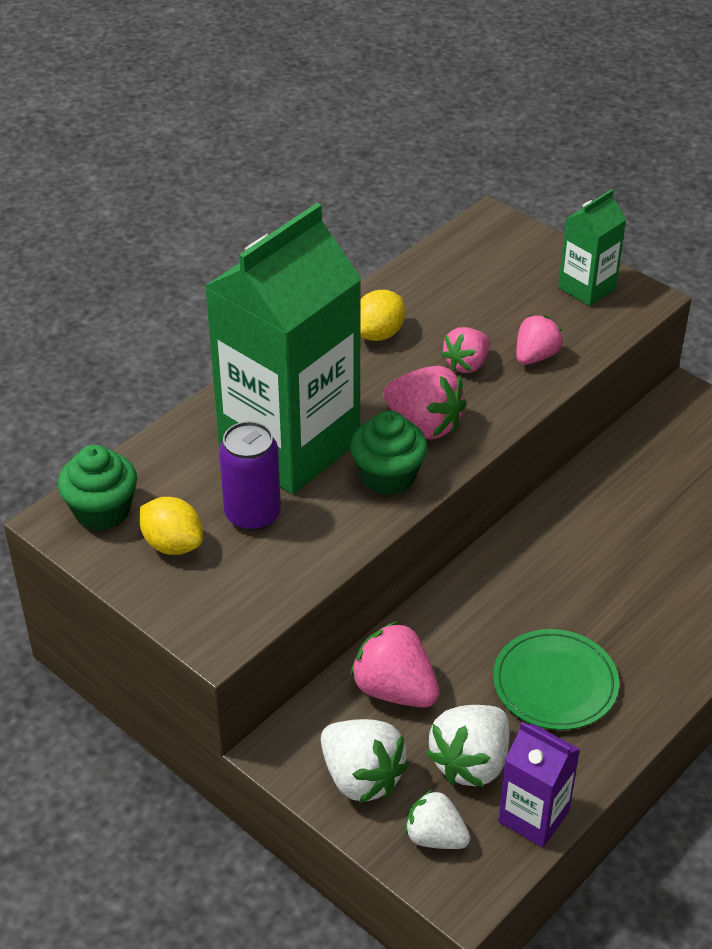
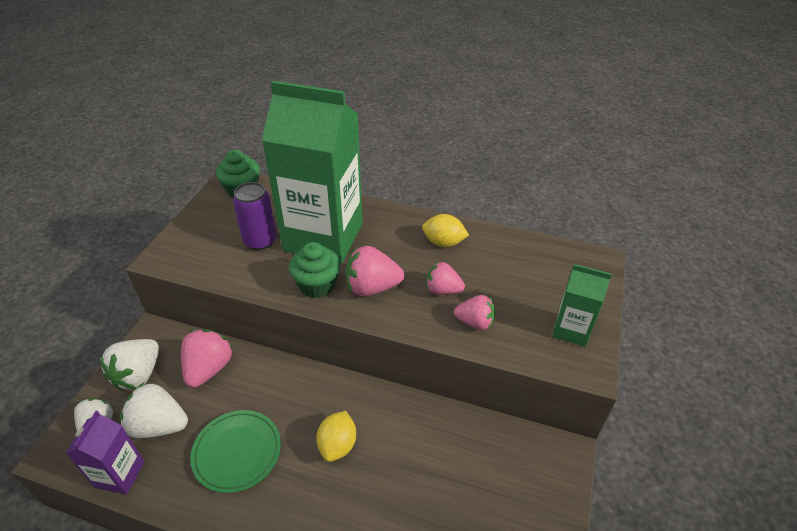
camera: 65 degrees right, 0 degrees up
(173, 544) = (226, 220): yellow lemon -> yellow lemon (337, 445)
(424, 425) = (372, 287): pink strawberry -> pink strawberry turned 75 degrees clockwise

